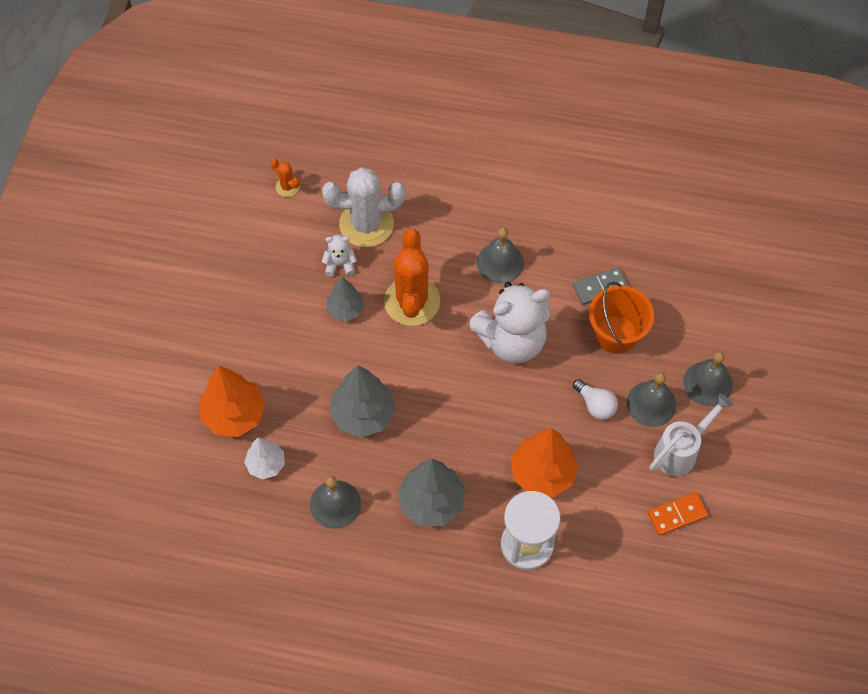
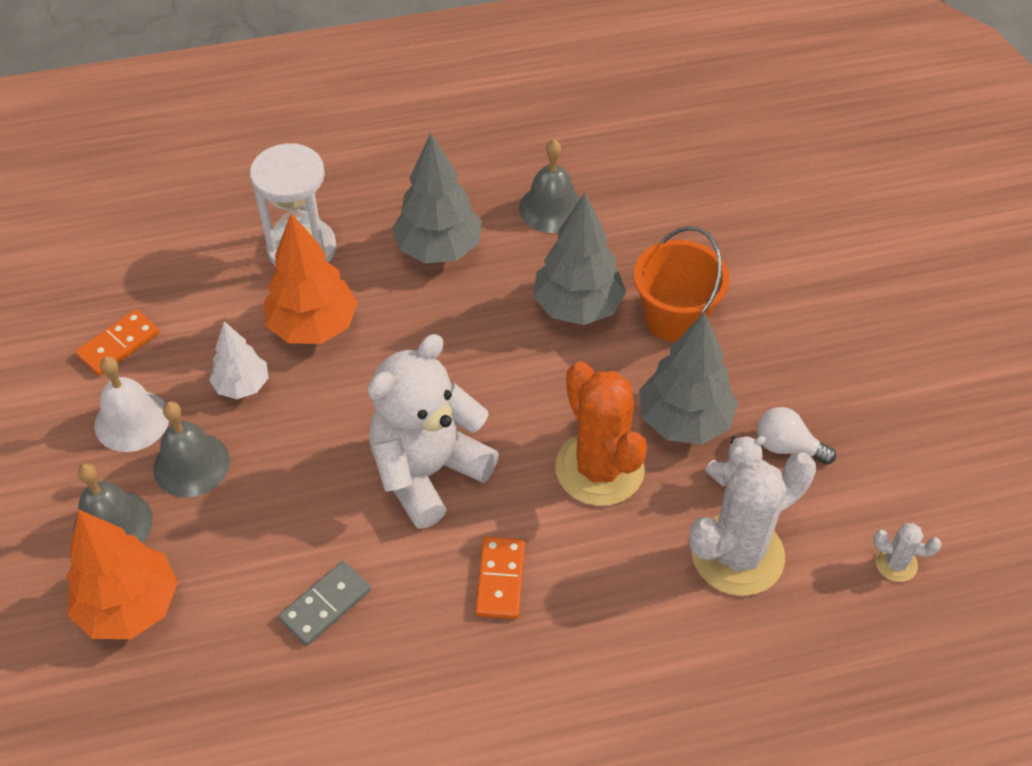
camera: 155 degrees right, 10 degrees down
(234, 415) = (733, 249): orange tree -> orange tree (129, 606)
(266, 464) = (658, 216): white tree -> white tree (242, 386)
(287, 187) = (896, 563): orange cactus -> white cactus
(345, 309) = (684, 421): grey tree -> grey tree, size x1.64
(500, 263) = (500, 579): grey bell -> orange domino
(595, 405) = (272, 433): white light bulb -> white light bulb (787, 446)
(616, 334) = (275, 541): orange bucket -> orange bucket (674, 318)
(681, 451) = (132, 420): white watering can -> white bell

